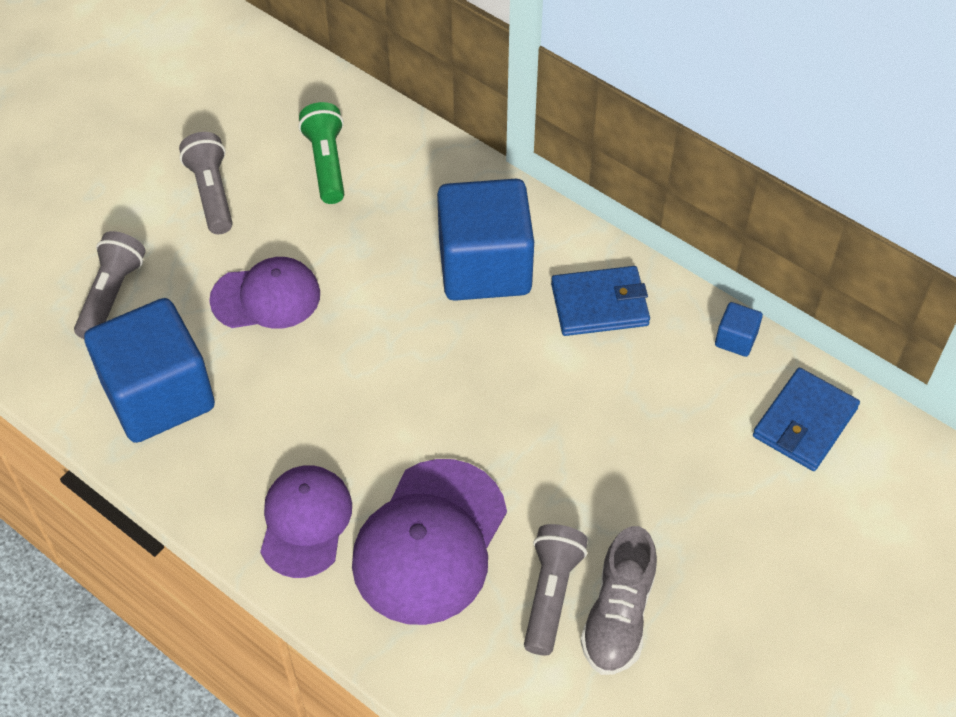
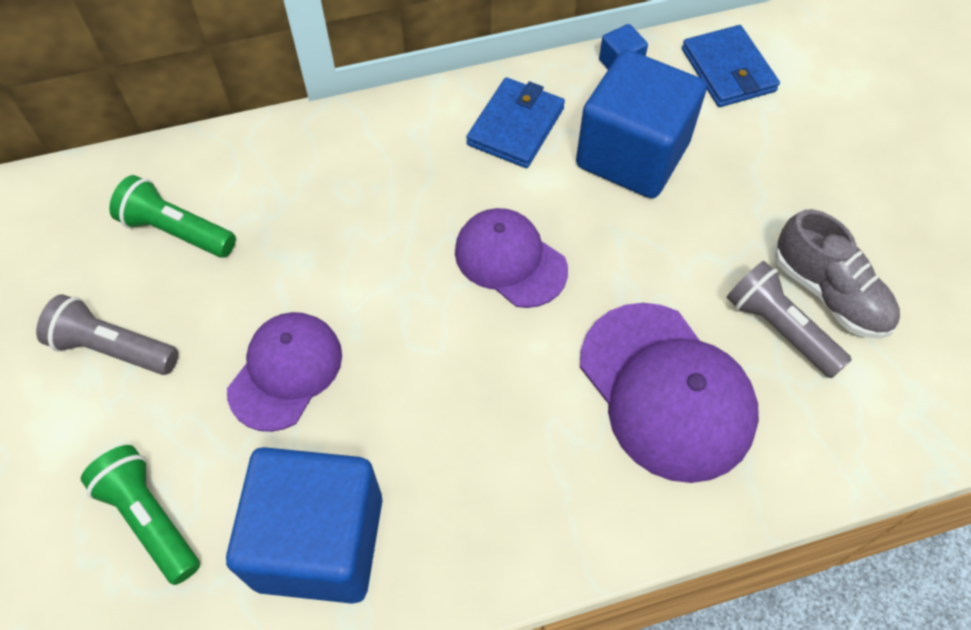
camera: 55 degrees left, 5 degrees up
(111, 295) = (150, 519): grey flashlight -> green flashlight
(305, 522) = (574, 485): purple cap -> purple cap (510, 260)
(484, 266) = (407, 180): blue cube -> blue cube (632, 155)

